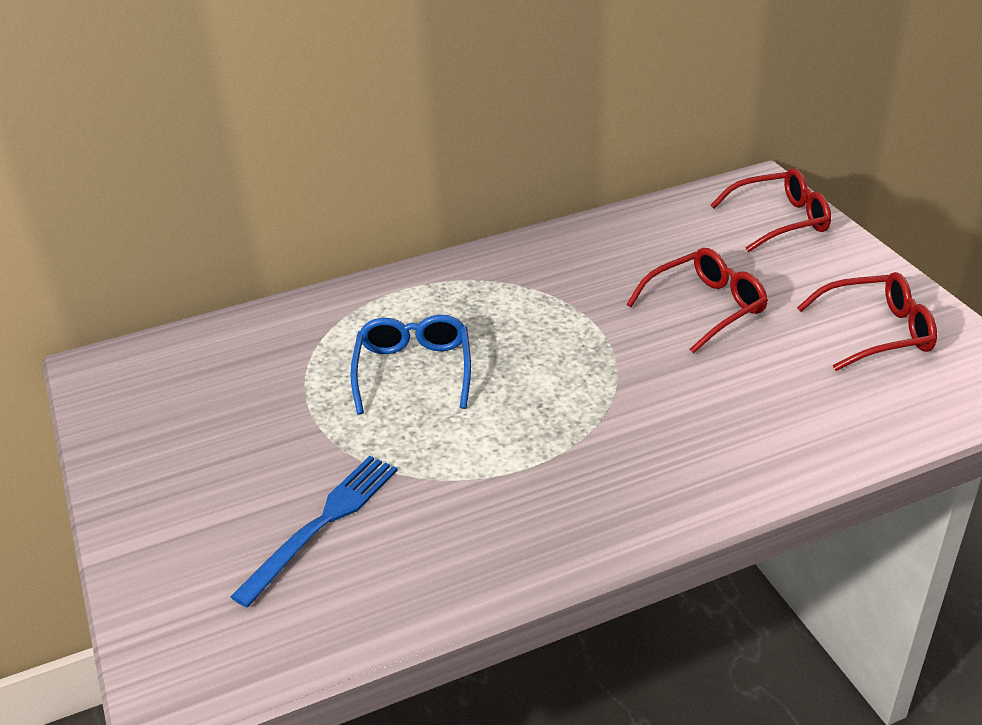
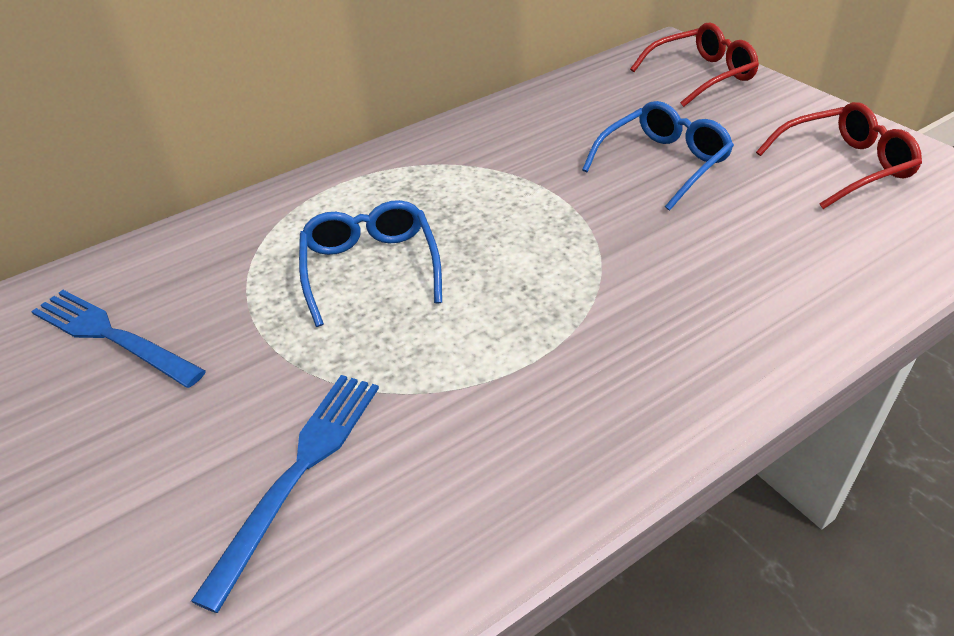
camera: 10 degrees left, 5 degrees up
(192, 399) = (112, 336): none -> blue fork
(707, 307) = (664, 163): red glasses -> blue glasses

